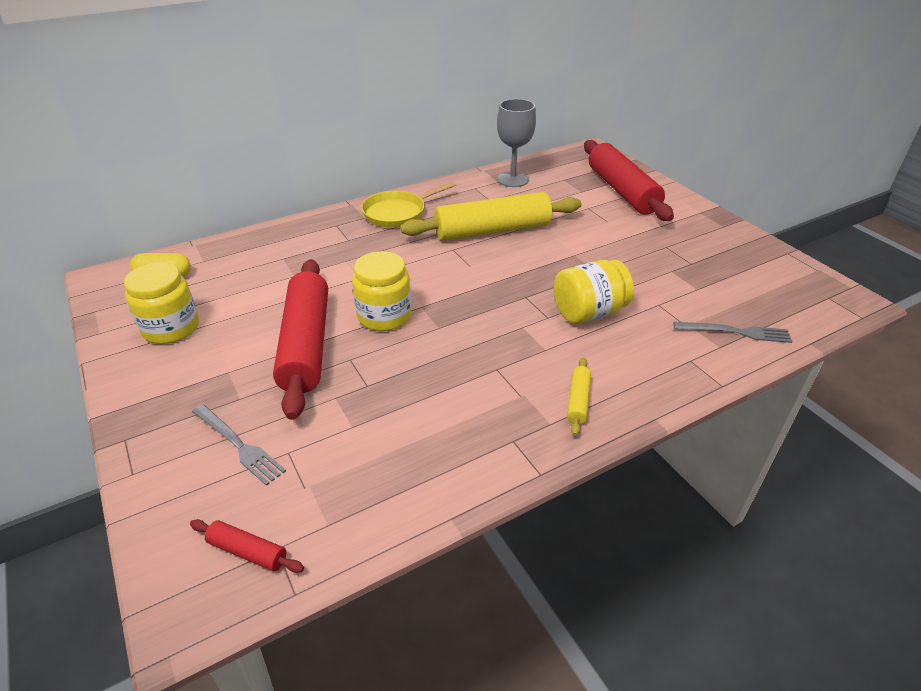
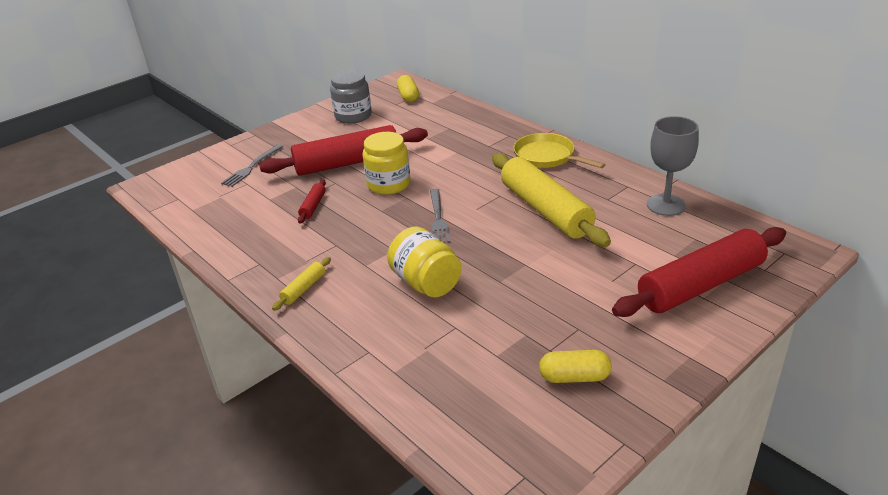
camera: 80 degrees right, 5 degrees down
(171, 328) = (353, 116): yellow jar -> grey jar
(248, 551) = (177, 191): red rolling pin -> red rolling pin (313, 206)
(578, 401) = (304, 288): yellow rolling pin -> yellow rolling pin turned 60 degrees counterclockwise
(723, 259) = (574, 377): none -> yellow capsule
(736, 332) = (423, 385): grey fork -> grey fork (438, 218)

